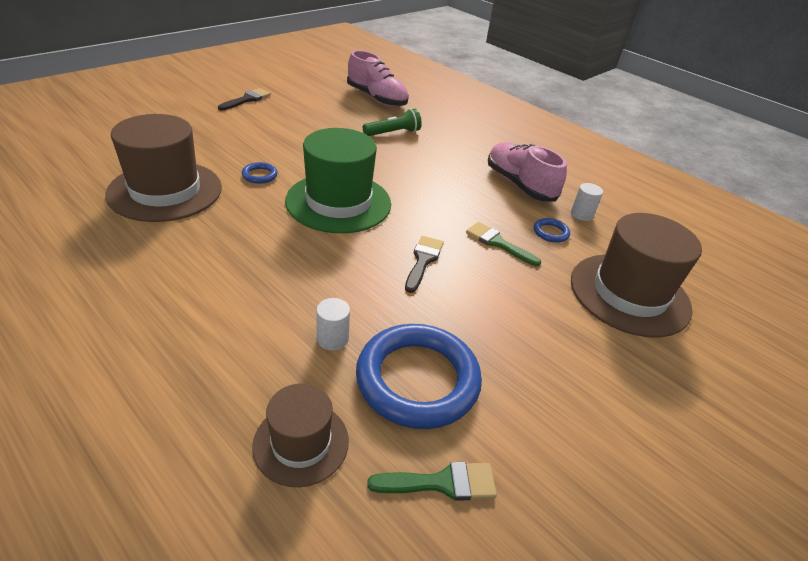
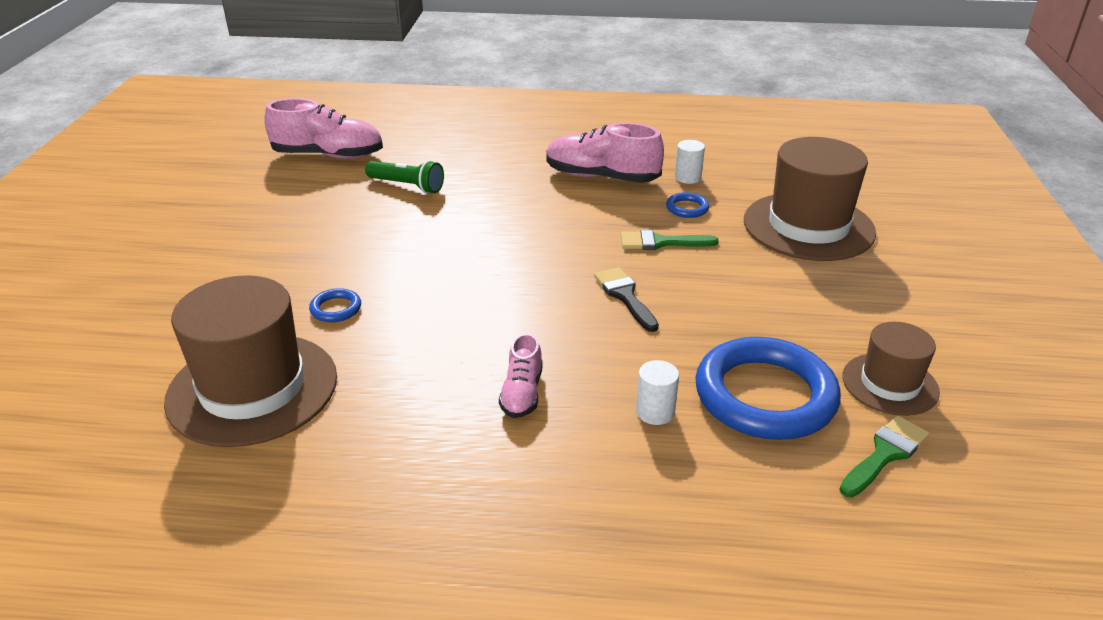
camera: 35 degrees left, 5 degrees down
(247, 99) = (169, 232): black brush -> none
(277, 276) = (522, 393): none -> pink shoe
(301, 443) = (757, 506): brown hat -> brown hat (889, 384)
(338, 202) = (465, 288): green hat -> none
(393, 133) = (407, 186): green flashlight -> green flashlight turned 90 degrees clockwise

